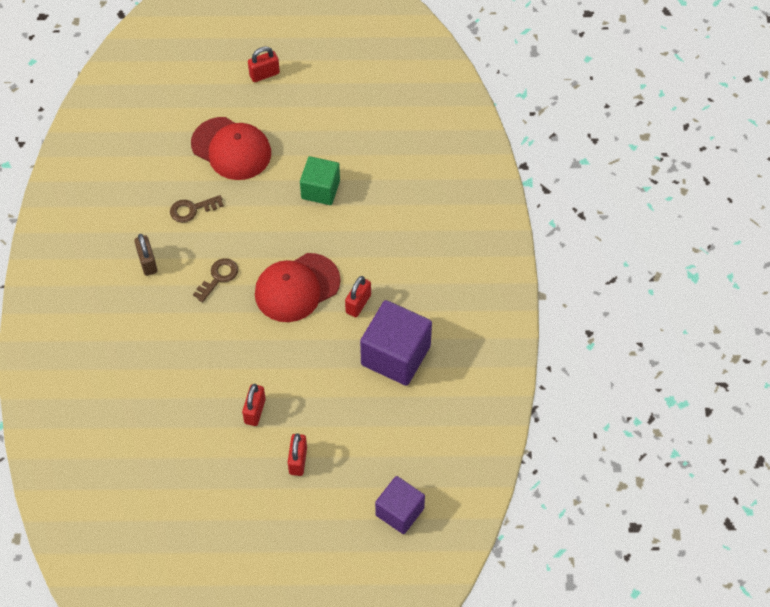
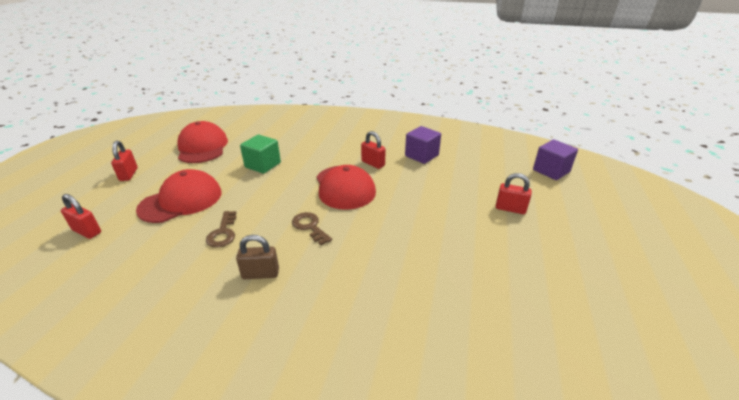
camera: 75 degrees left, 25 degrees down
(255, 411) = (459, 225): red padlock -> red padlock (87, 231)
(343, 108) = (202, 147): none -> red cap
(395, 355) = (421, 155): purple cube -> purple cube, size x0.64

